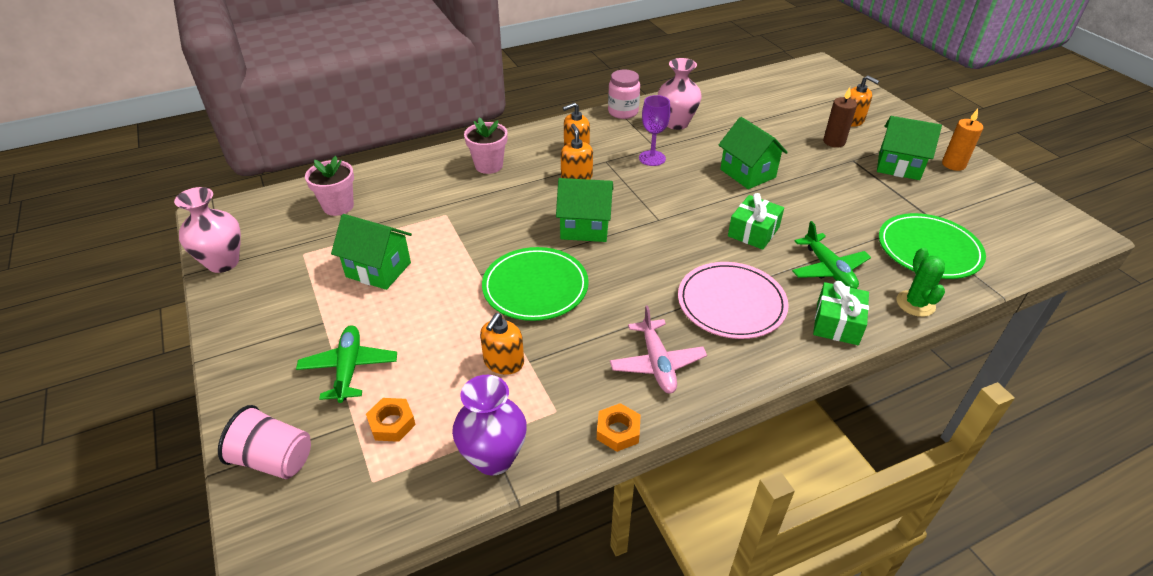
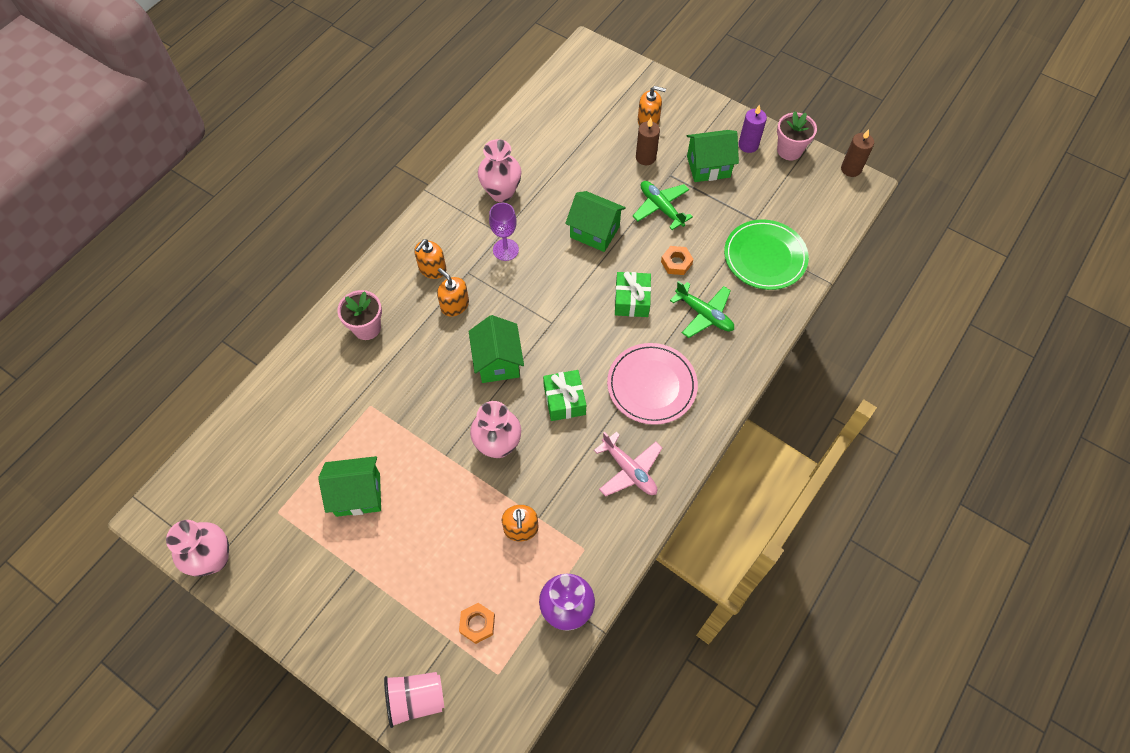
camera: 30 degrees left, 20 degrees up
(338, 206) = (265, 444): pink flower pot -> pink flower pot (789, 150)
(349, 368) = (409, 598): green plane -> green plane (661, 208)
(535, 287) = (498, 445): green plate -> pink vase
(585, 228) = (498, 362): green house -> green house turned 75 degrees counterclockwise
(618, 431) = (635, 541): orange nut -> orange nut (676, 263)
(623, 112) = (444, 198): pink jar -> none
(837, 323) = (732, 367): green gift -> green gift (564, 400)
(915, 303) = (776, 319): green cactus -> none
(953, 164) = (748, 145): orange candle -> purple candle
(1074, 216) = (851, 169): none -> brown candle

